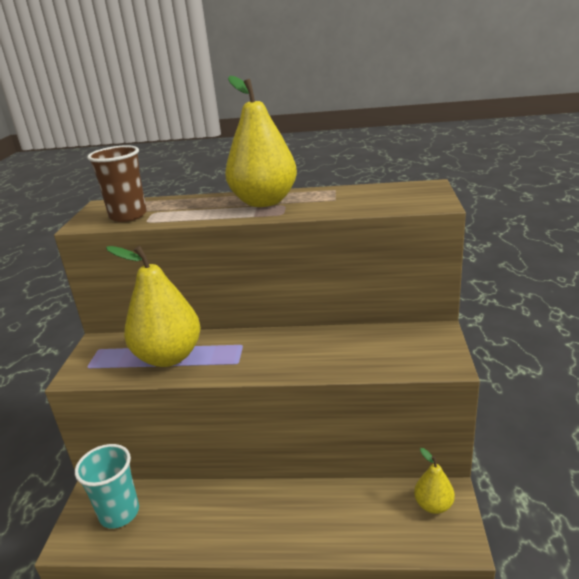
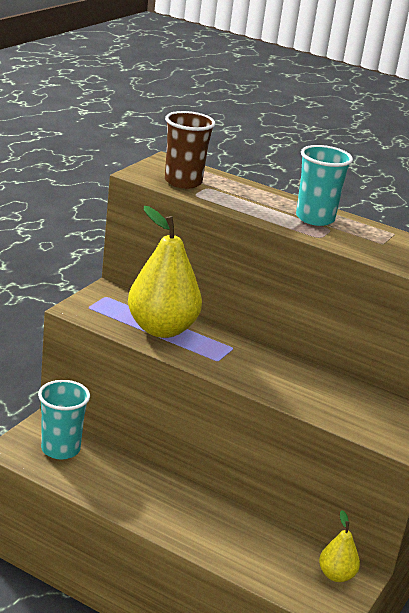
camera: 20 degrees right, 0 degrees up
(264, 202) = (315, 218): yellow pear -> turquoise cup

